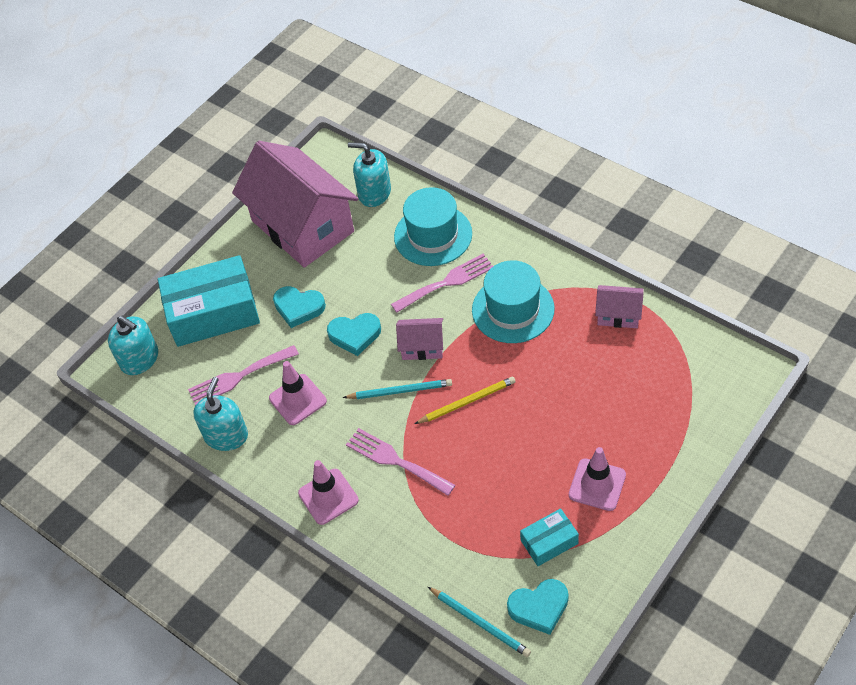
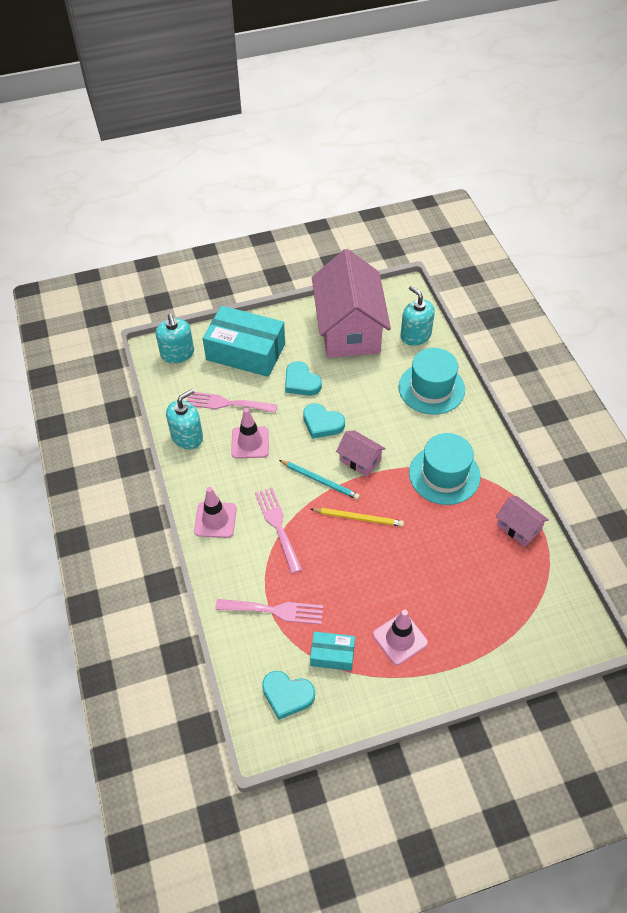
camera: 30 degrees right, 0 degrees up
(447, 282) = (414, 427): pink fork -> pink fork (275, 610)
(480, 623) = (239, 676): turquoise pencil -> none

